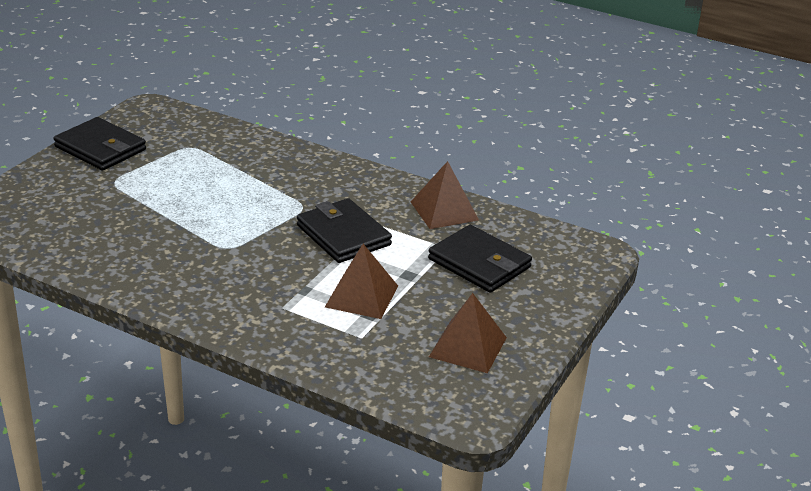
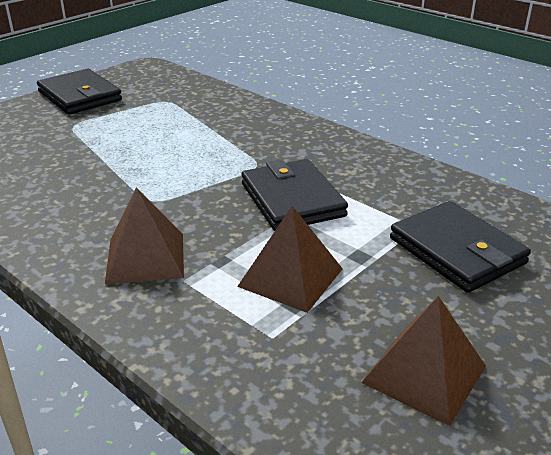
camera: 15 degrees right, 0 degrees up
(444, 211) = (420, 184): brown pyramid -> brown pyramid (145, 258)

